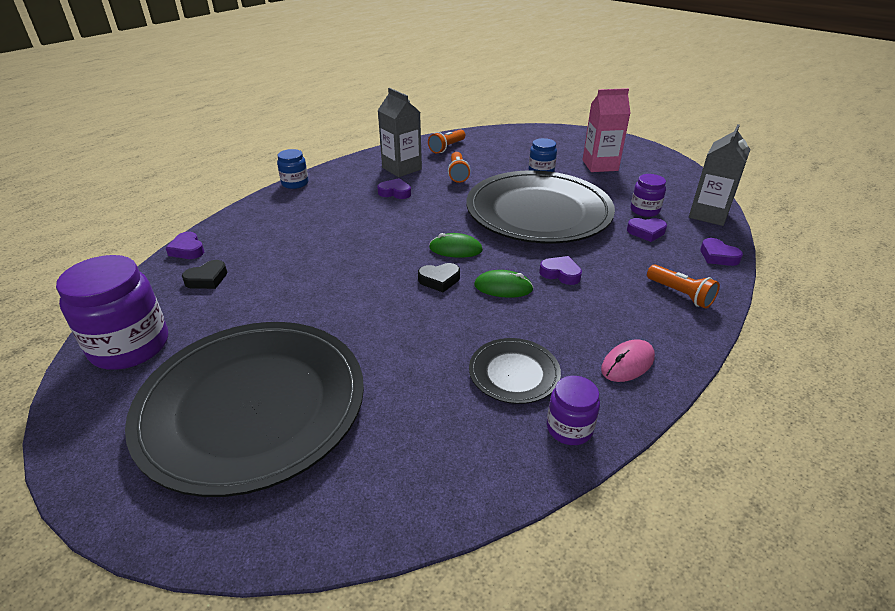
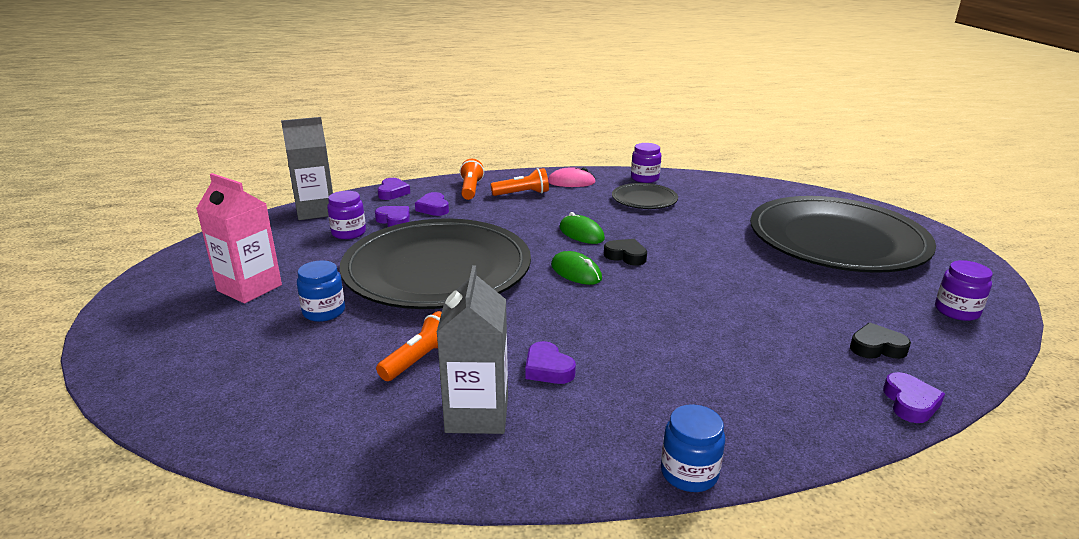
camera: 140 degrees left, 10 degrees down
(130, 346) = (956, 311): purple jar -> purple jar, size x0.53
(447, 147) = (335, 427): orange flashlight -> orange flashlight (522, 194)
(560, 273) = (522, 224): purple heart -> purple heart (433, 208)

